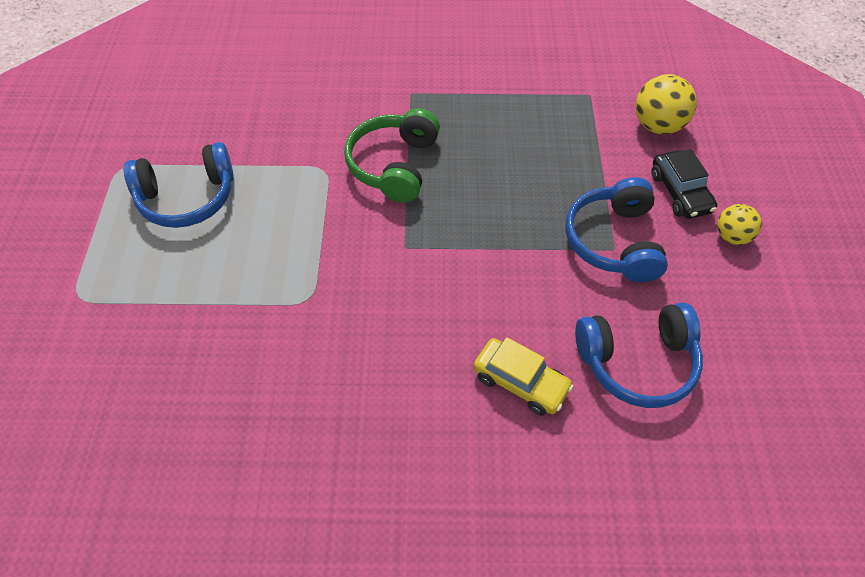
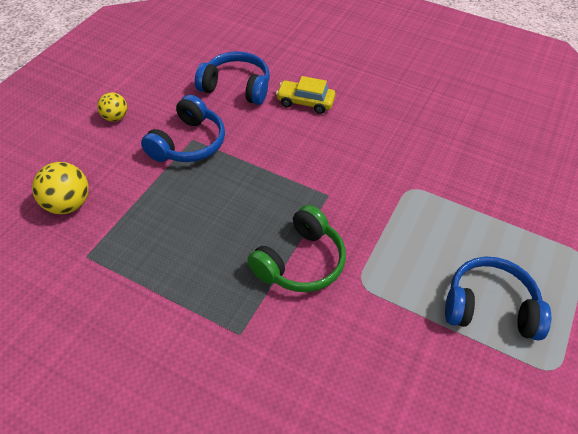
camera: 155 degrees left, 5 degrees down
(520, 382) = (305, 102): yellow car -> yellow car turned 45 degrees counterclockwise
(680, 192) = (113, 153): black car -> none

